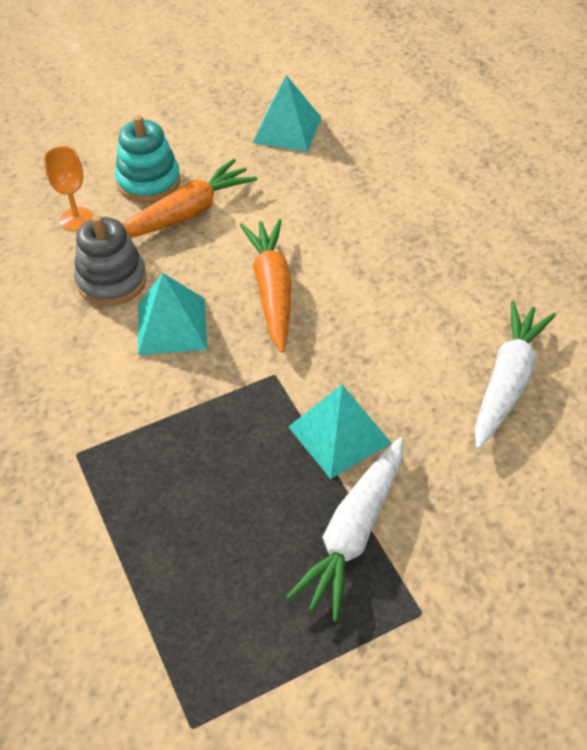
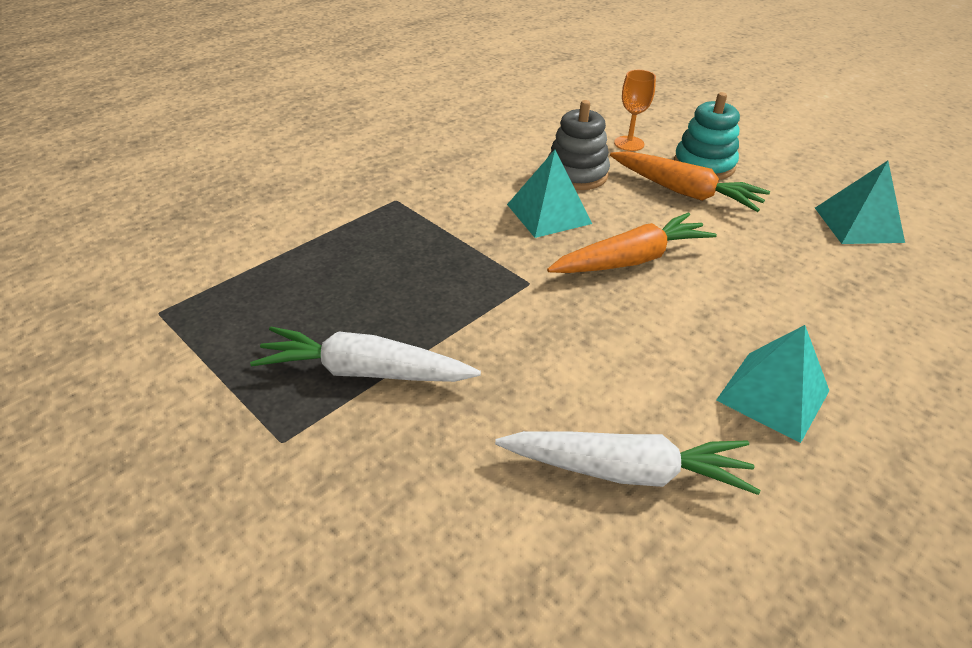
camera: 70 degrees right, 10 degrees down
(339, 434) = (478, 339): turquoise pyramid -> turquoise pyramid (773, 395)

